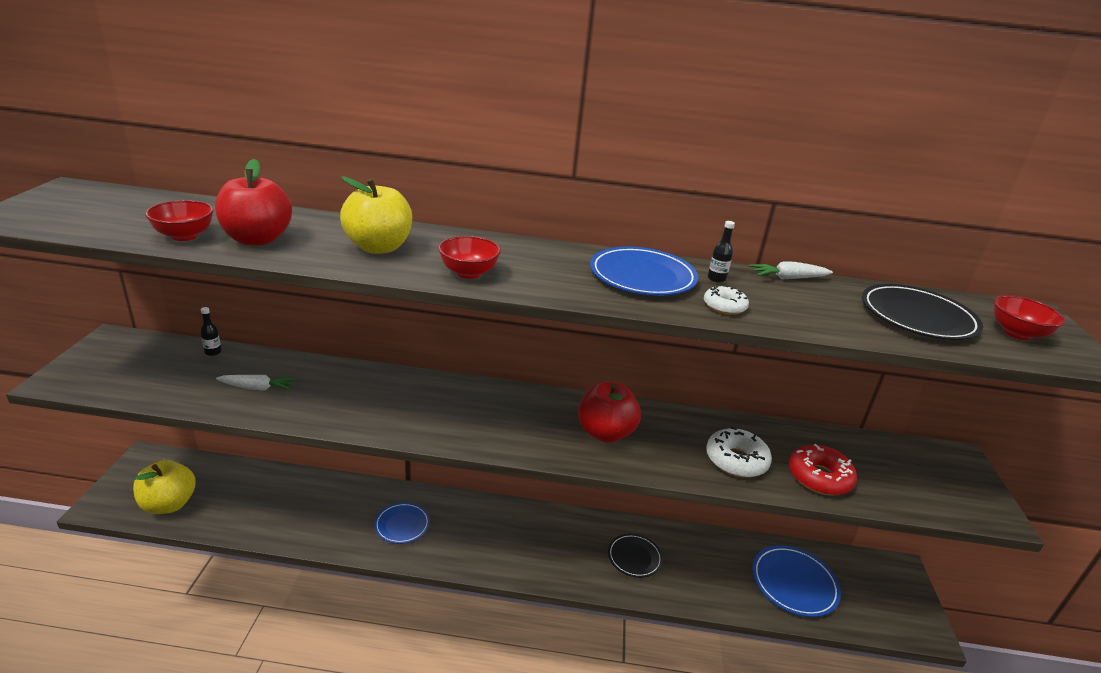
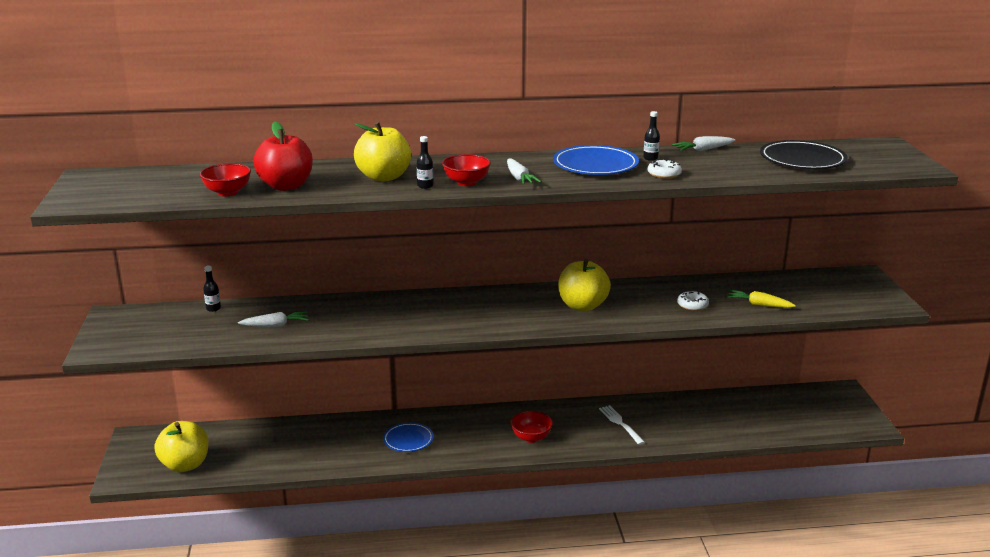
camera: 10 degrees left, 5 degrees down
(415, 269) = (425, 186): none -> black bottle
(537, 278) = (519, 178): none -> white carrot
(605, 433) = (582, 306): red apple -> yellow apple
(634, 557) = (621, 424): black plate -> white fork
(736, 460) = (692, 305): white donut -> white donut, size x0.59
(794, 583) = (758, 416): blue plate -> none
(819, 477) = (759, 305): red donut -> yellow carrot
(1017, 333) = (872, 159): red bowl -> red bowl (531, 437)

